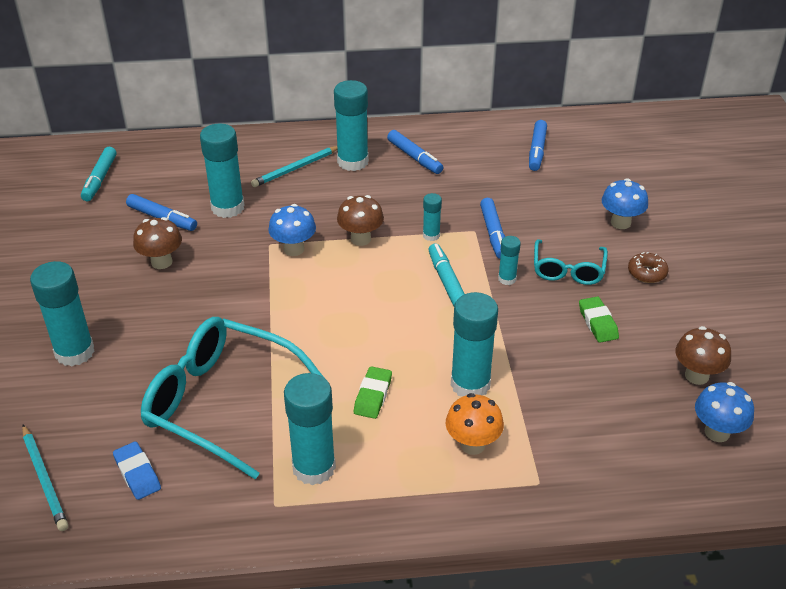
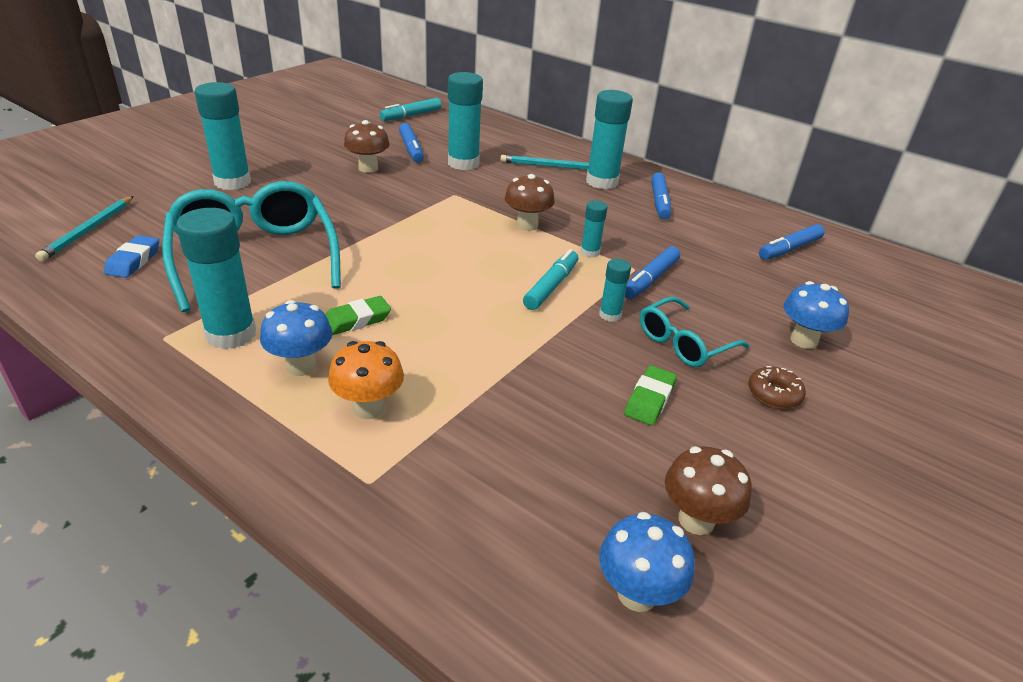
camera: 40 degrees right, 5 degrees down
(294, 249) = (466, 205): blue mushroom -> blue mushroom (301, 366)
(470, 384) = (446, 365): turquoise glue stick -> none

